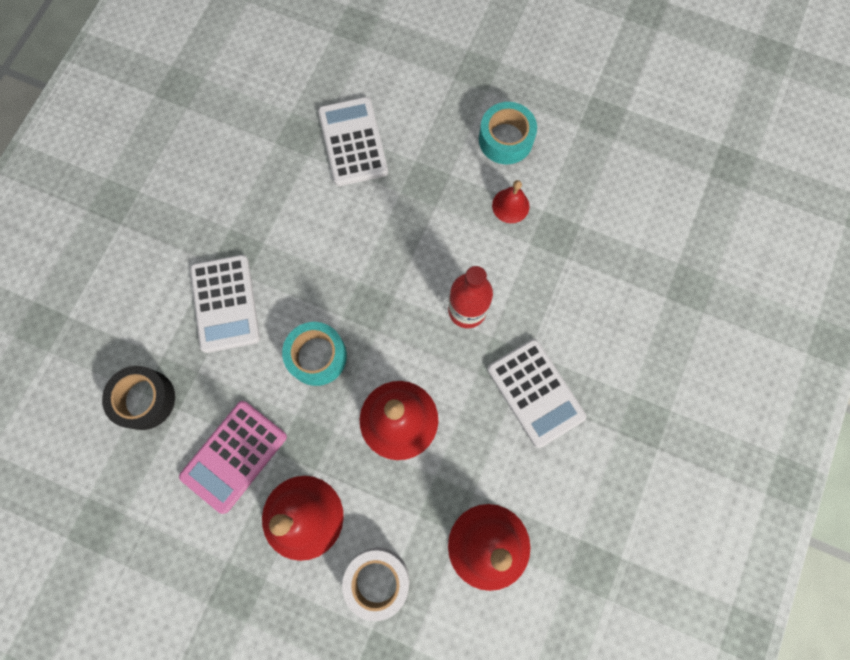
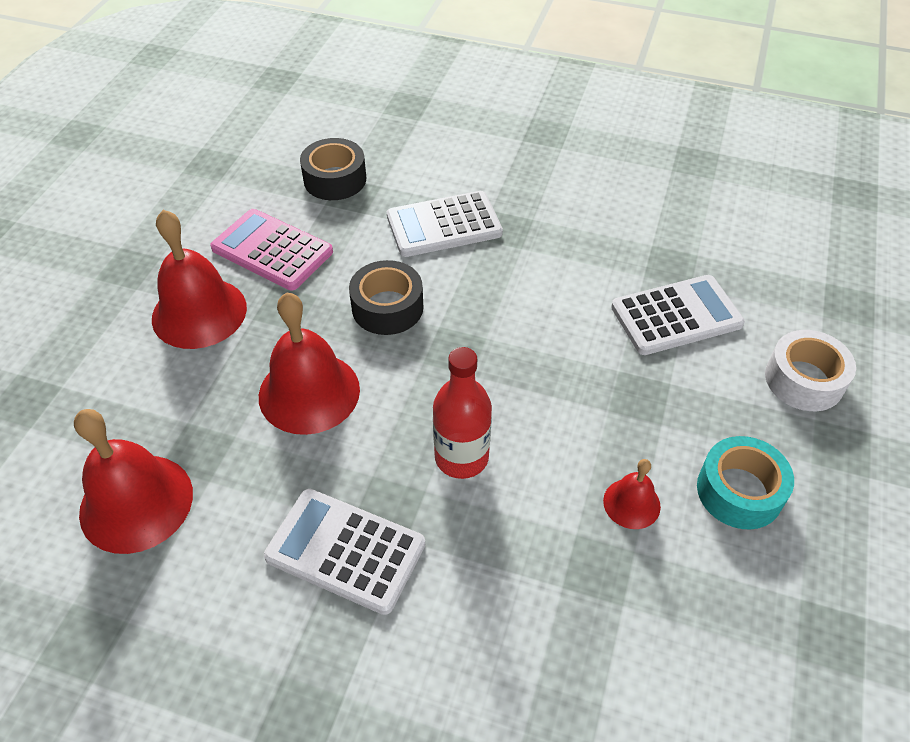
camera: 85 degrees right, 25 degrees down
(317, 356) = (387, 307): turquoise tape -> black tape
(377, 580) = (116, 386): white tape -> white tape (804, 380)
(535, 392) = (345, 551): white calculator -> white calculator turned 60 degrees clockwise

